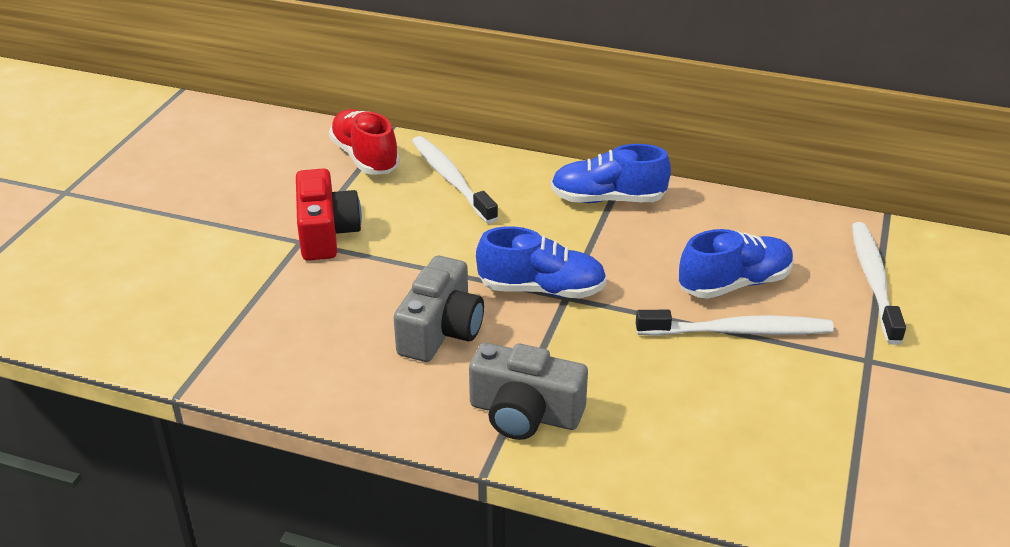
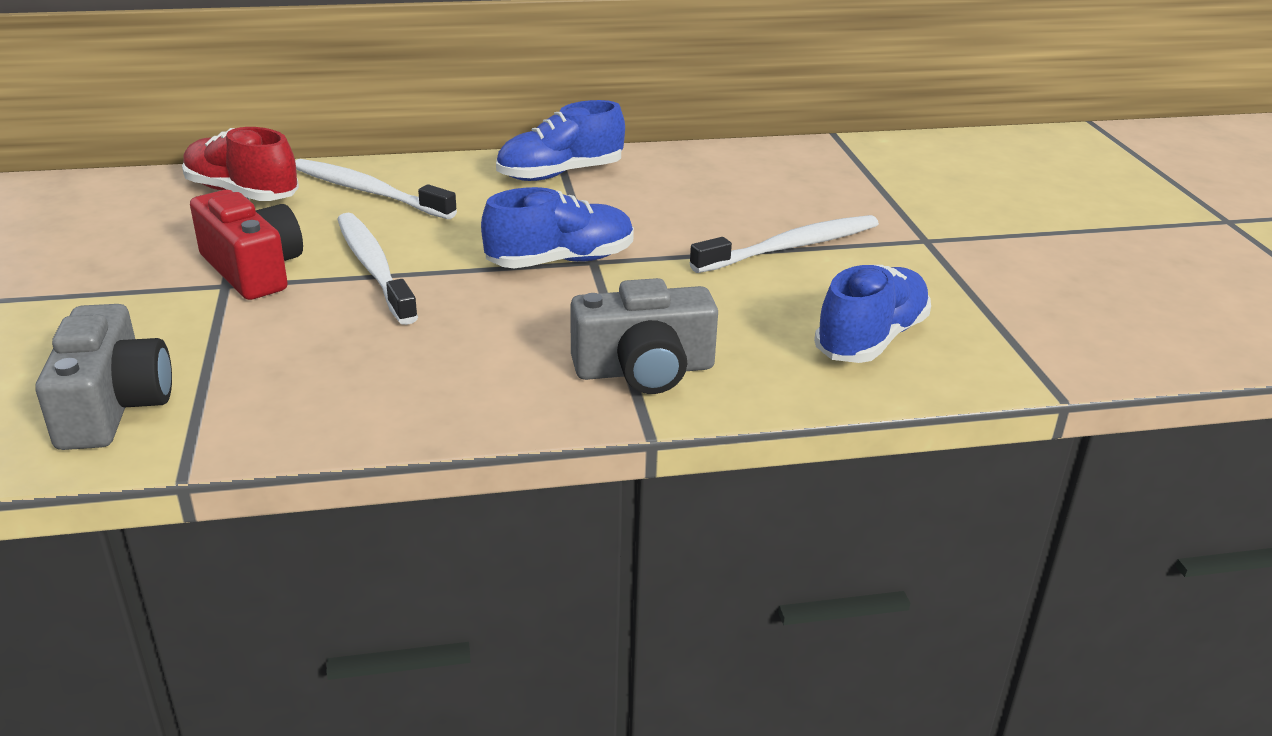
camera: 30 degrees left, 5 degrees down
(441, 330) = (479, 323): grey camera -> grey camera (113, 406)
(734, 284) = (750, 212): blue shoe -> blue shoe (871, 339)
(874, 281) = (871, 182): white toothbrush -> white toothbrush (374, 268)

